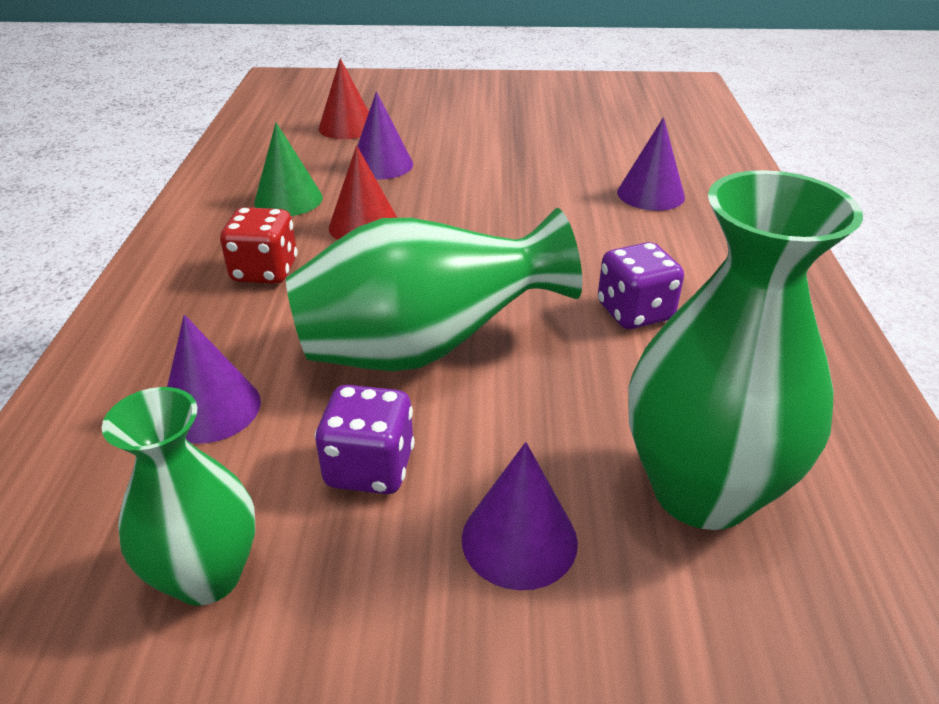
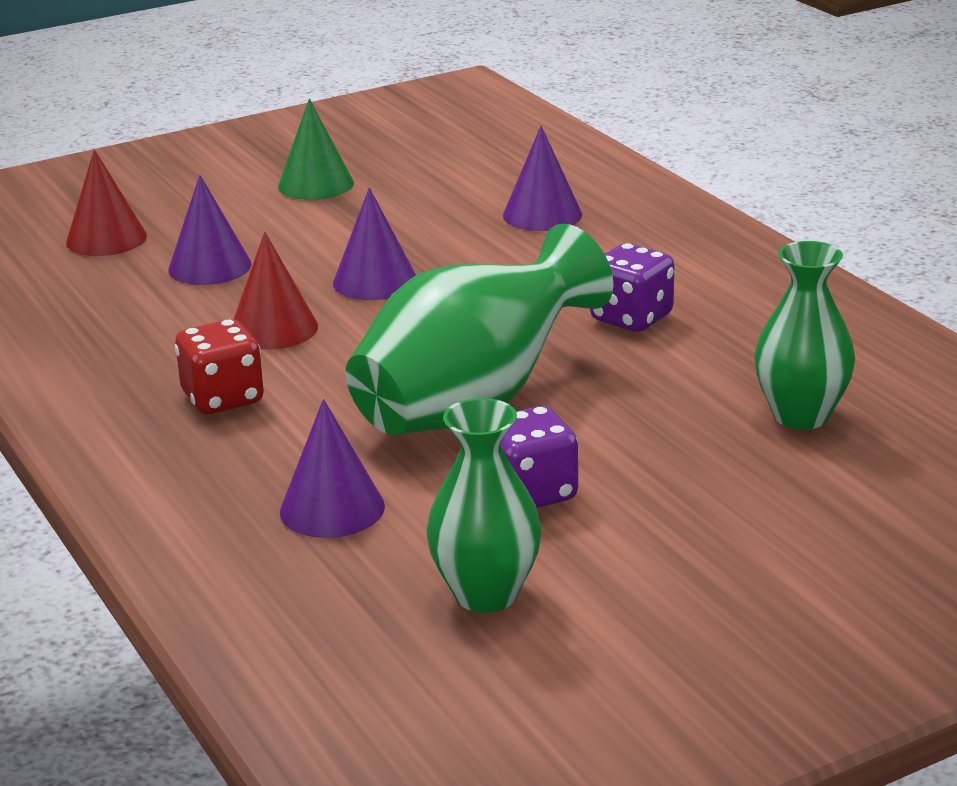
camera: 30 degrees left, 10 degrees down
(288, 200) = (148, 331): green cone -> green cone (315, 184)
(519, 540) = (698, 489): purple cone -> purple cone (375, 281)
(702, 490) = (801, 416): green vase -> green vase, size x0.62

